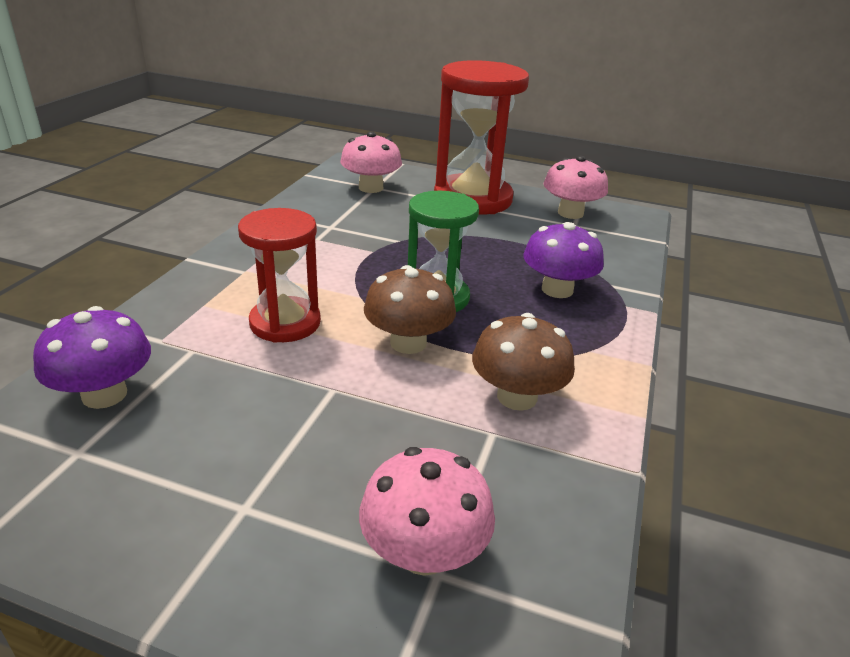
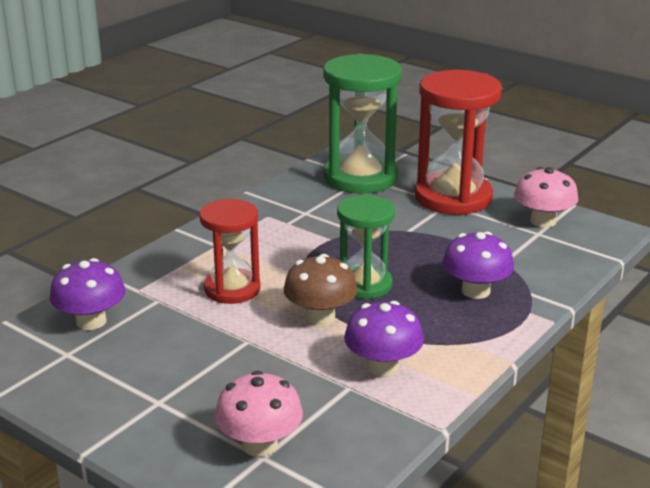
camera: 20 degrees right, 5 degrees down
(371, 188) = (360, 178): pink mushroom -> green hourglass
(517, 397) = (383, 367): brown mushroom -> purple mushroom

